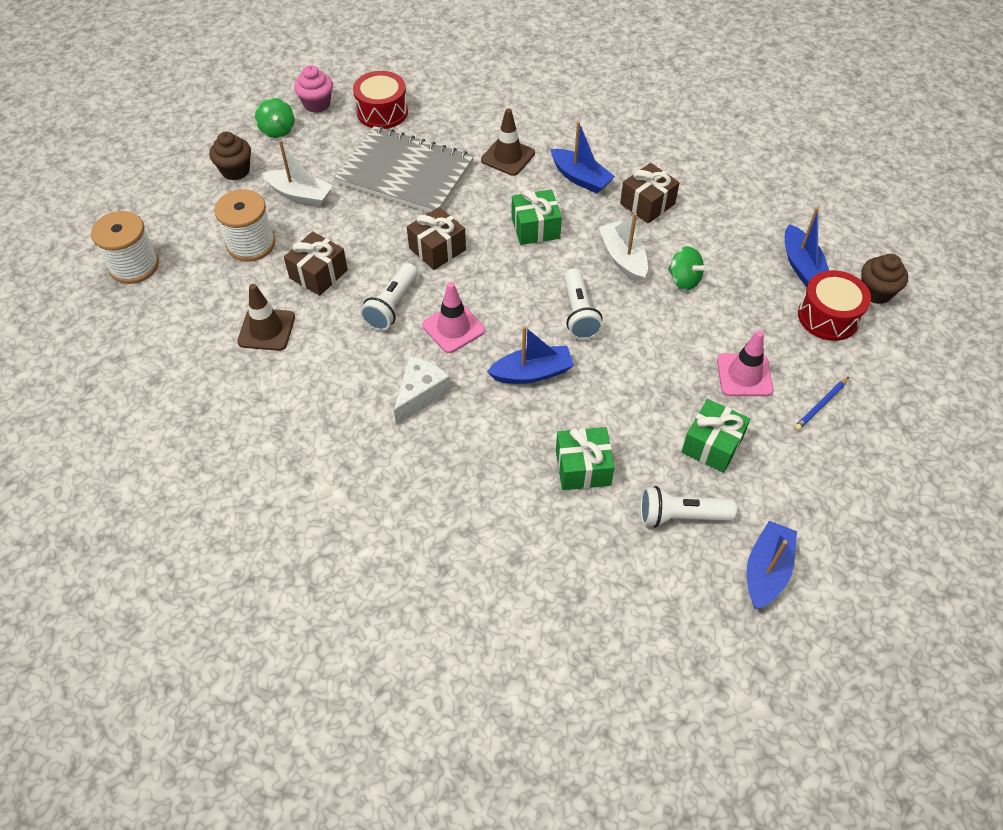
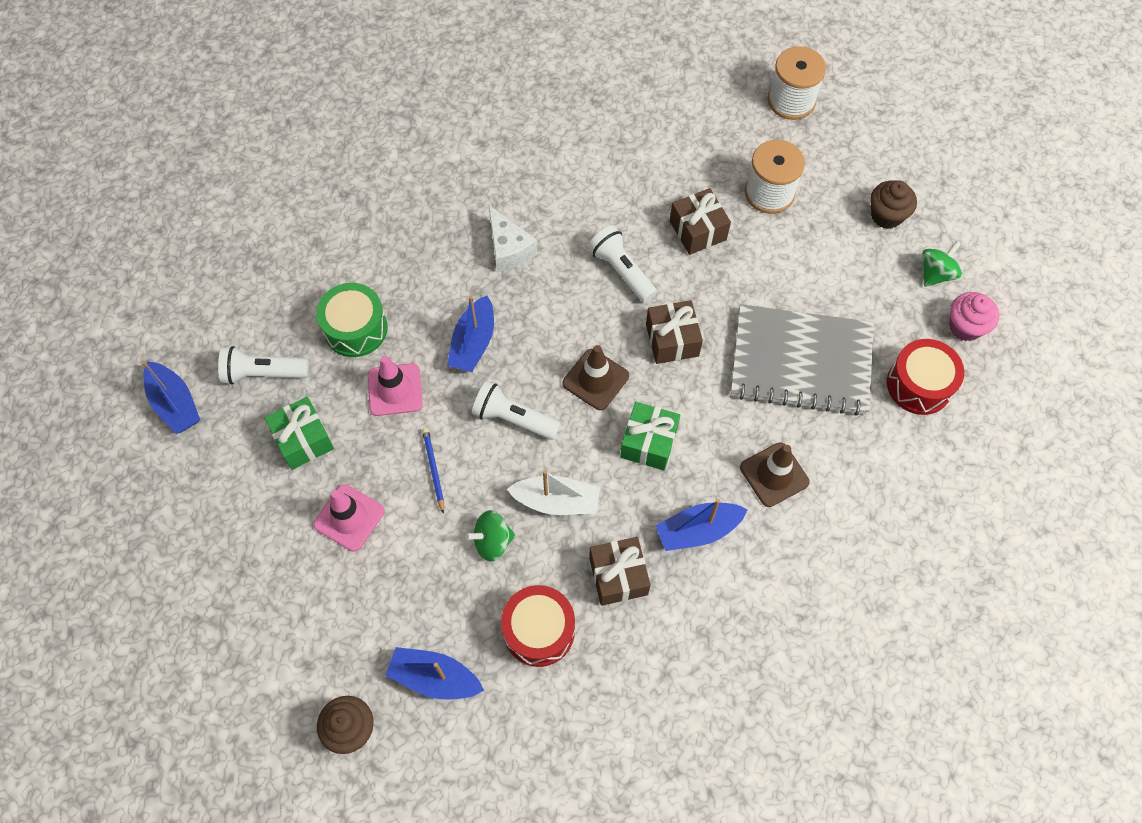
camera: 120 degrees right, 10 degrees up
(266, 329) = (653, 169): brown traffic cone -> brown traffic cone (595, 379)
(277, 130) = (936, 274): green spinning top -> green spinning top turned 120 degrees clockwise
(300, 195) = (818, 256): white boat -> none
(405, 173) = (801, 362): grey notebook -> grey notebook turned 45 degrees clockwise
(453, 328) = (564, 307): pink traffic cone -> pink traffic cone (395, 390)
(583, 468) = (355, 328): green gift -> green drum
(680, 516) = (263, 373): white flashlight -> white flashlight turned 120 degrees counterclockwise
(820, 405) = (272, 561): blue pencil -> blue pencil (433, 469)
(828, 316) = (356, 651): red drum -> red drum (539, 630)

